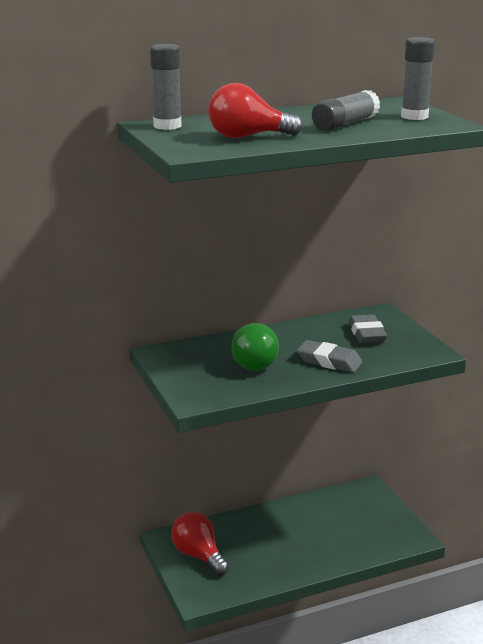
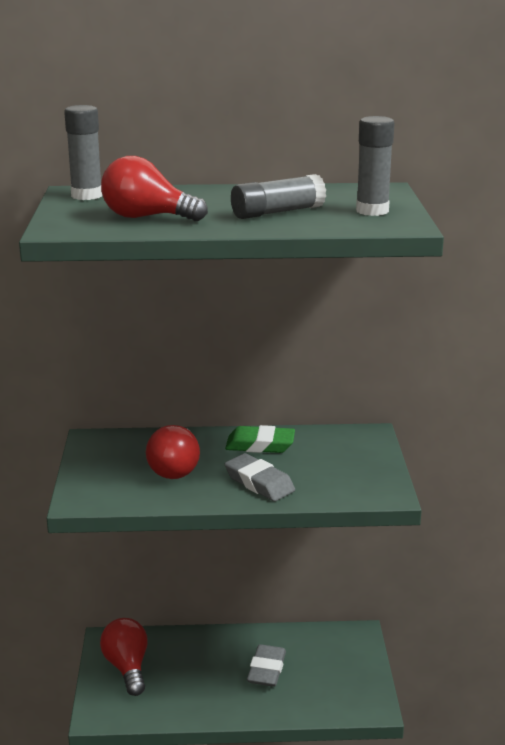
camera: 20 degrees right, 0 degrees up
(252, 362) = (175, 468): green light bulb -> red light bulb
(304, 334) = (260, 445): none -> green eraser
(366, 333) = (330, 457): grey eraser -> grey eraser (266, 670)

